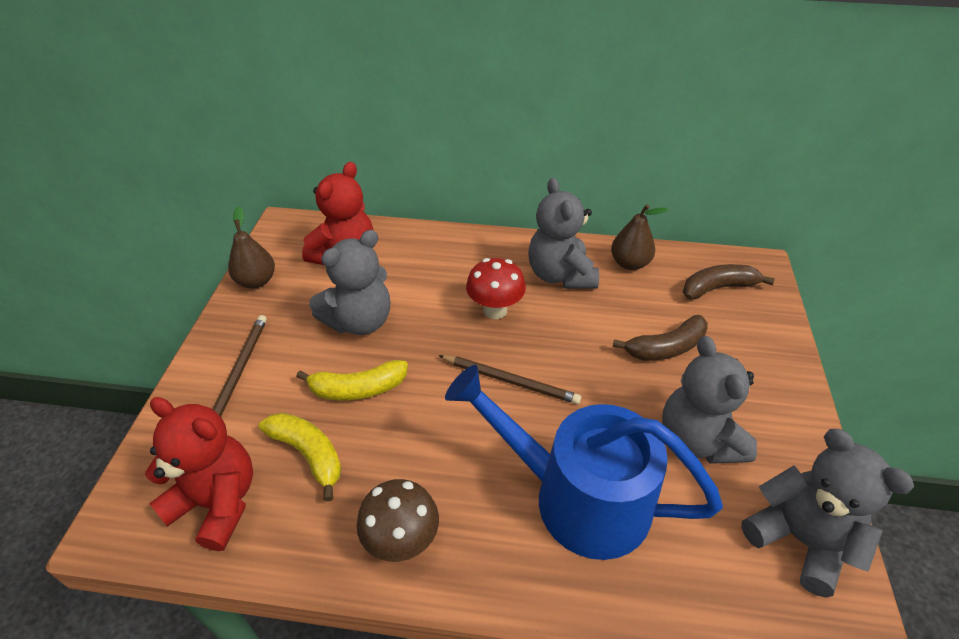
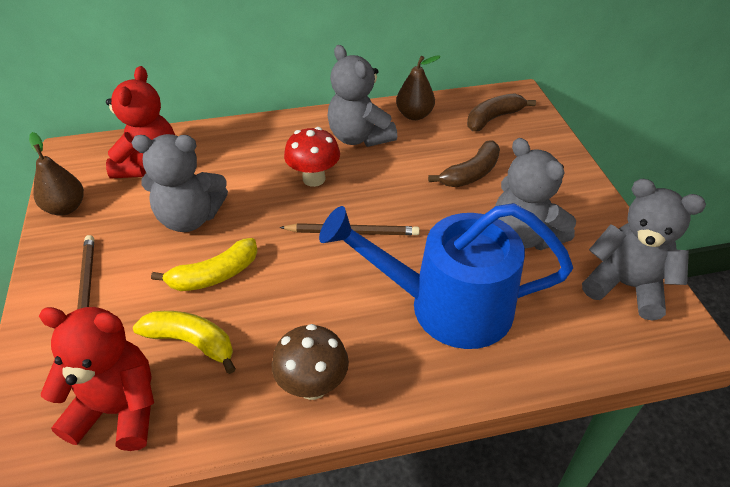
camera: 20 degrees left, 0 degrees up
(359, 321) = (190, 218): grey teddy bear -> grey teddy bear turned 60 degrees clockwise

